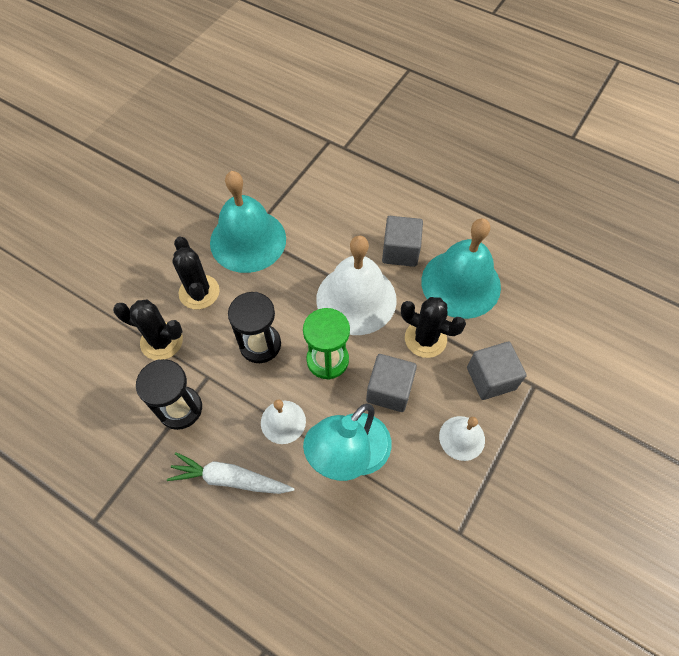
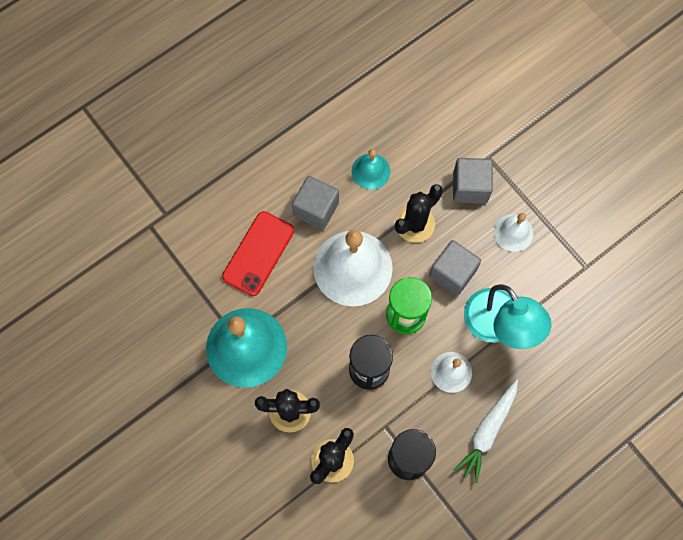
camera: 70 degrees left, 10 degrees up
(338, 221) = (258, 253): none -> red phone
(461, 283) = (371, 171): turquoise bell -> turquoise bell, size x0.51

